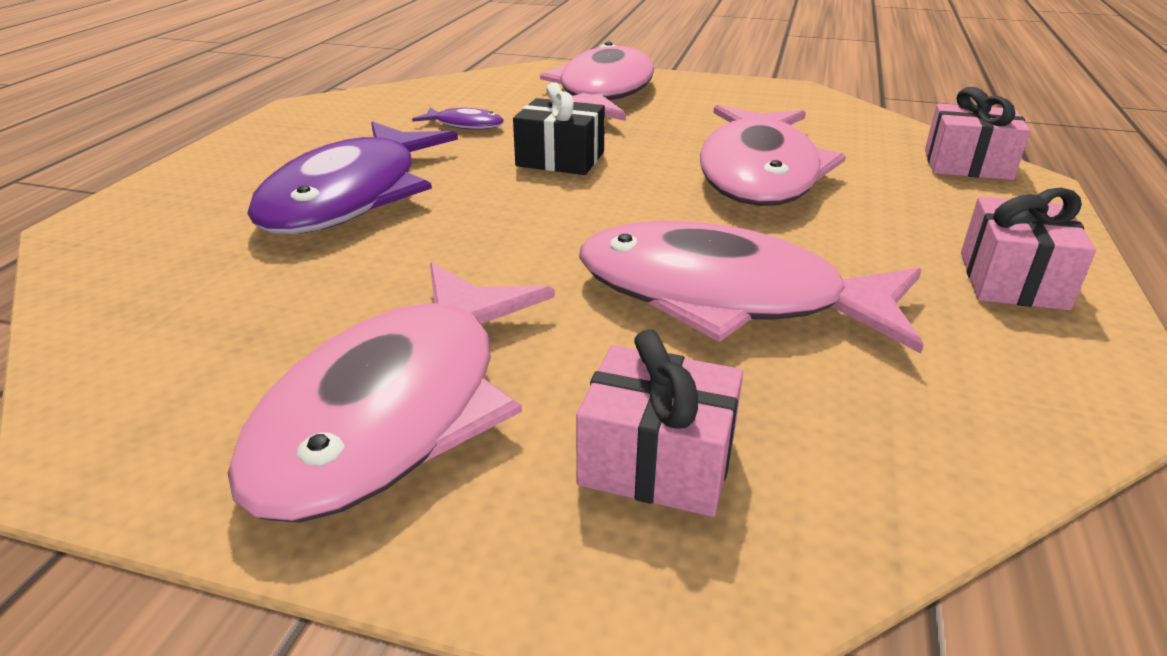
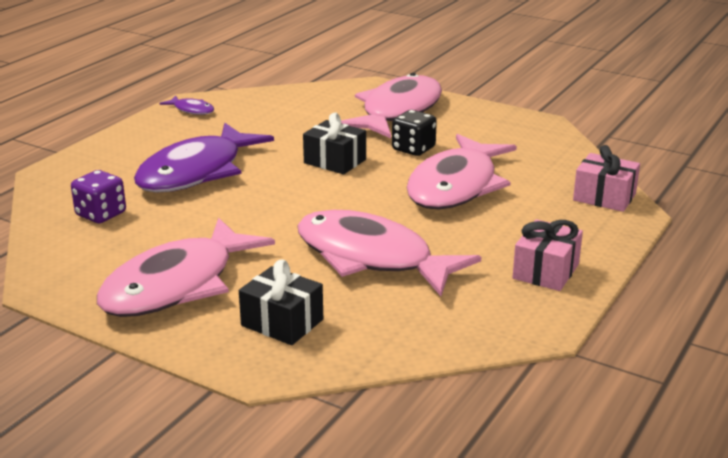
camera: 15 degrees right, 5 degrees down
(198, 285) = (101, 214): none -> purple dice
(465, 125) = (288, 128): purple fish -> purple fish (192, 110)
(657, 461) = (282, 322): pink gift -> black gift
(659, 133) = (413, 149): none -> black dice

